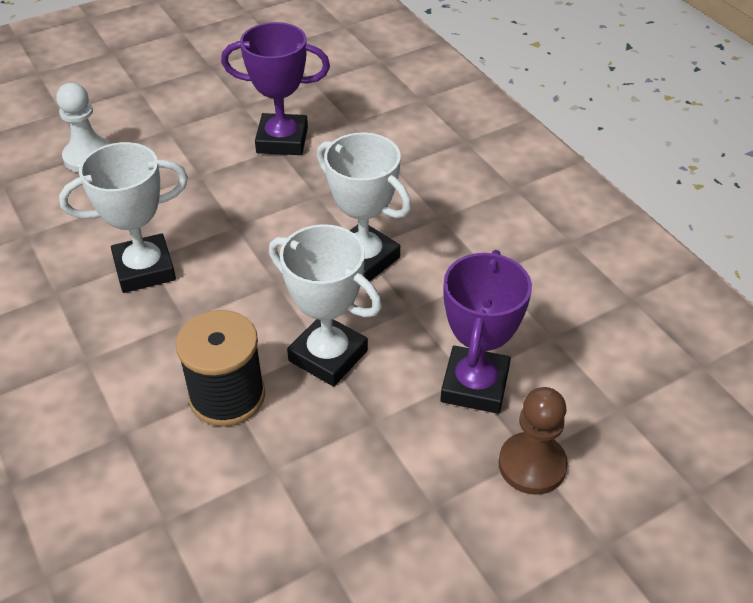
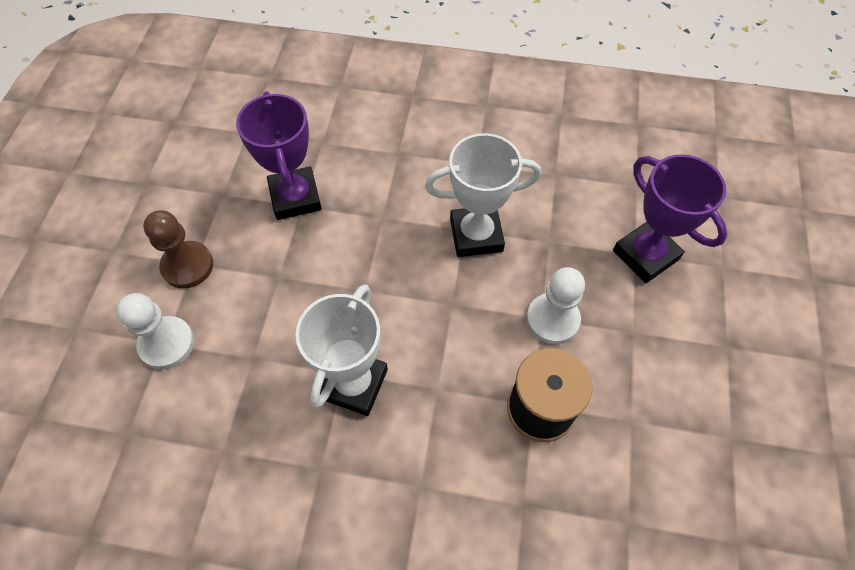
camera: 50 degrees left, 15 degrees up
(282, 140) = (295, 197): purple trophy -> purple trophy turned 60 degrees counterclockwise
(328, 356) = (552, 319): white trophy -> white pawn
(532, 465) = (731, 272): brown pawn -> brown pawn (187, 266)

